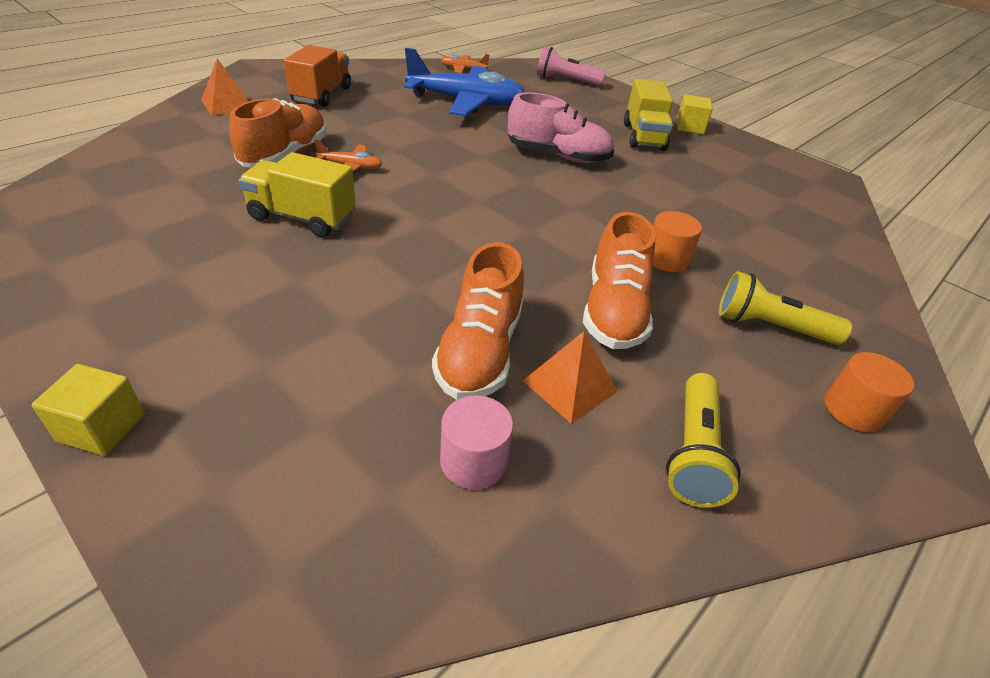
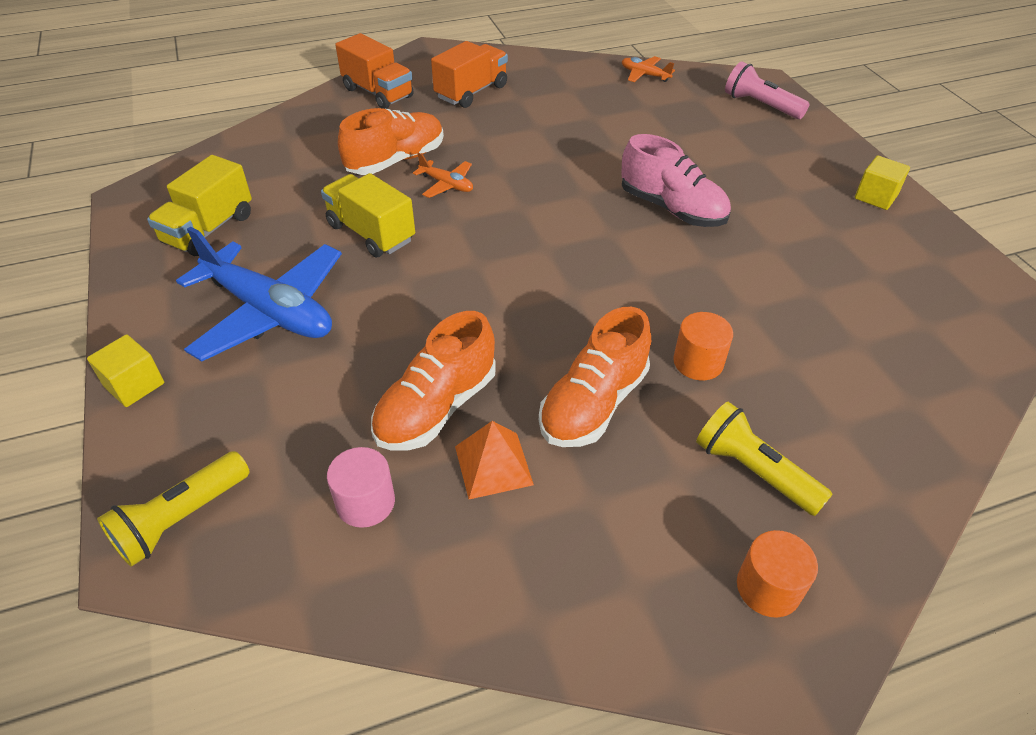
camera: 30 degrees right, 5 degrees up
(227, 104) = (378, 93): orange pyramid -> orange truck
(466, 102) = (616, 121): blue plane -> blue plane (269, 311)
(643, 137) = (800, 200): yellow truck -> yellow truck (209, 229)
(693, 452) = (559, 565): yellow flashlight -> yellow flashlight (181, 519)

